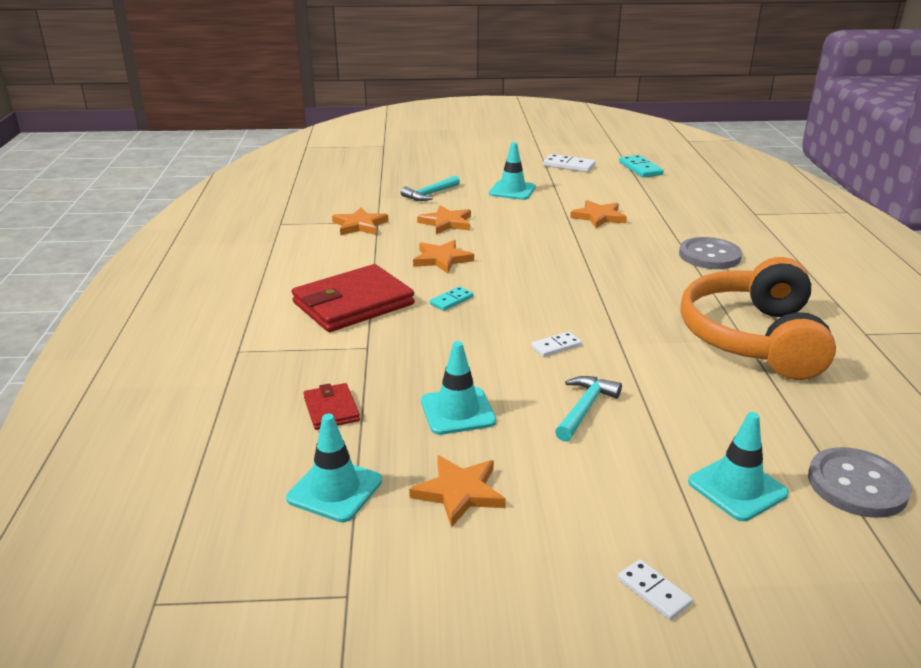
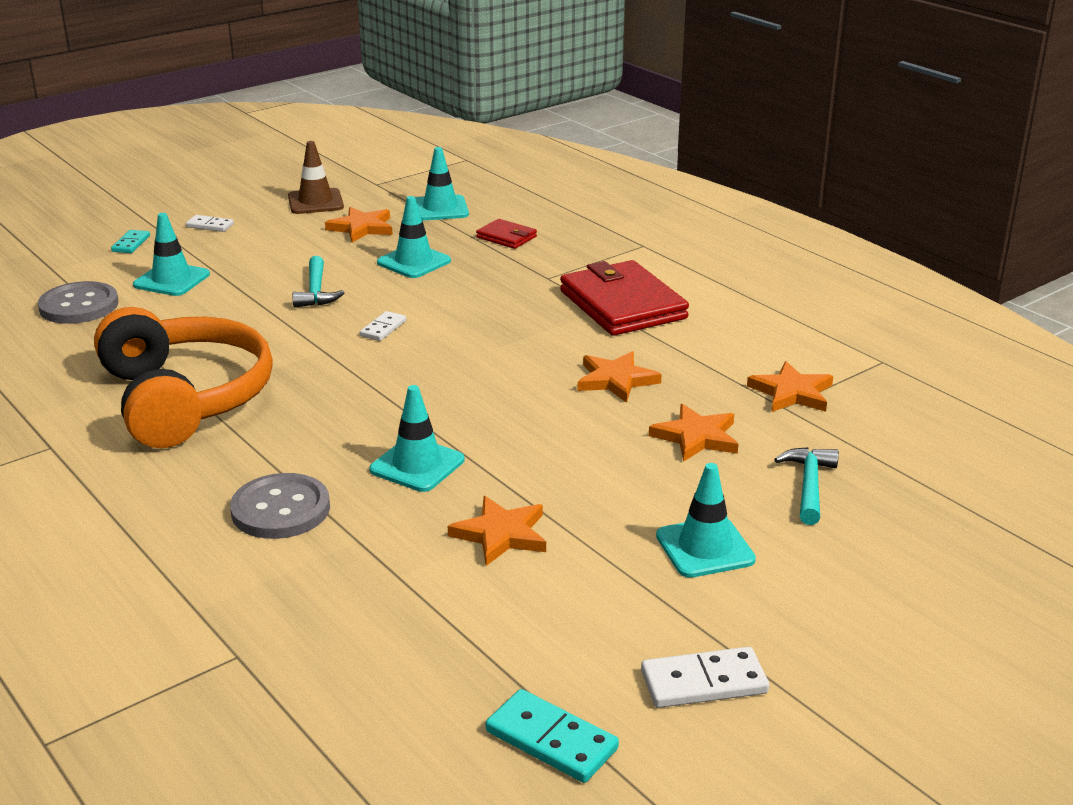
camera: 145 degrees right, 0 degrees up
(353, 303) = (622, 305): red wallet -> red wallet turned 45 degrees counterclockwise
(451, 300) = (535, 338): turquoise domino -> turquoise domino (131, 244)
(470, 585) = (315, 202): none -> brown traffic cone
(614, 253) = (417, 465): none -> turquoise traffic cone

